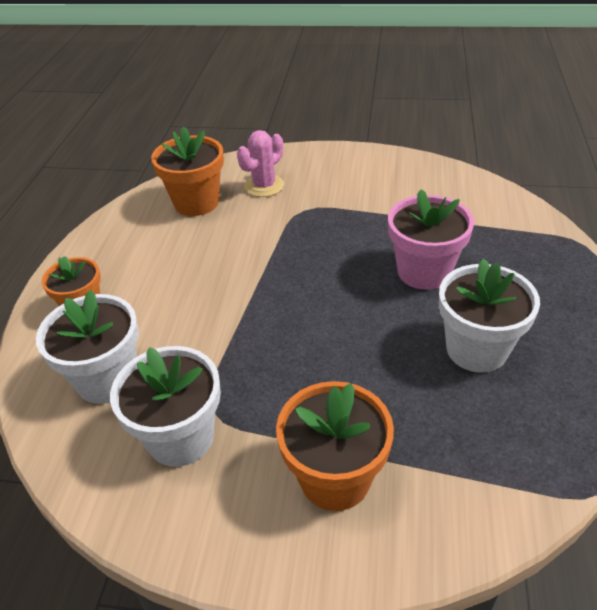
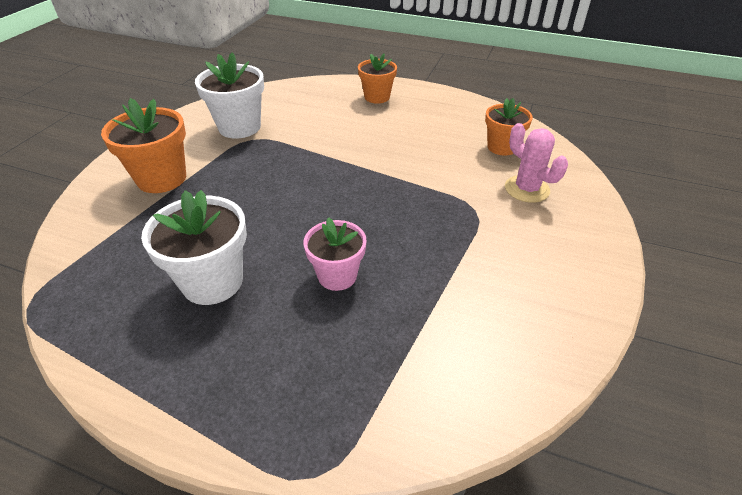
camera: 100 degrees right, 0 degrees up
(107, 379) = (304, 105): white flower pot -> none
(196, 202) = (502, 147): orange flower pot -> orange flower pot, size x0.66
(424, 272) = (337, 276): pink flower pot -> pink flower pot, size x0.66

